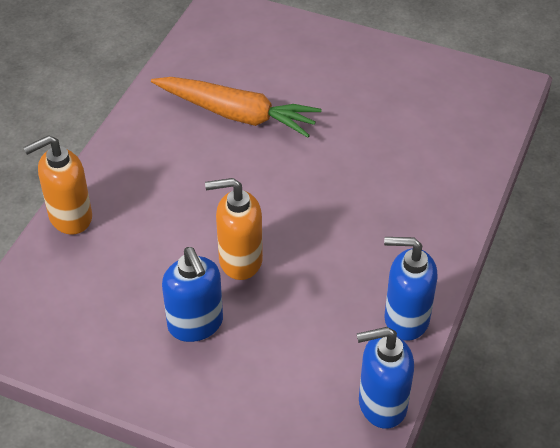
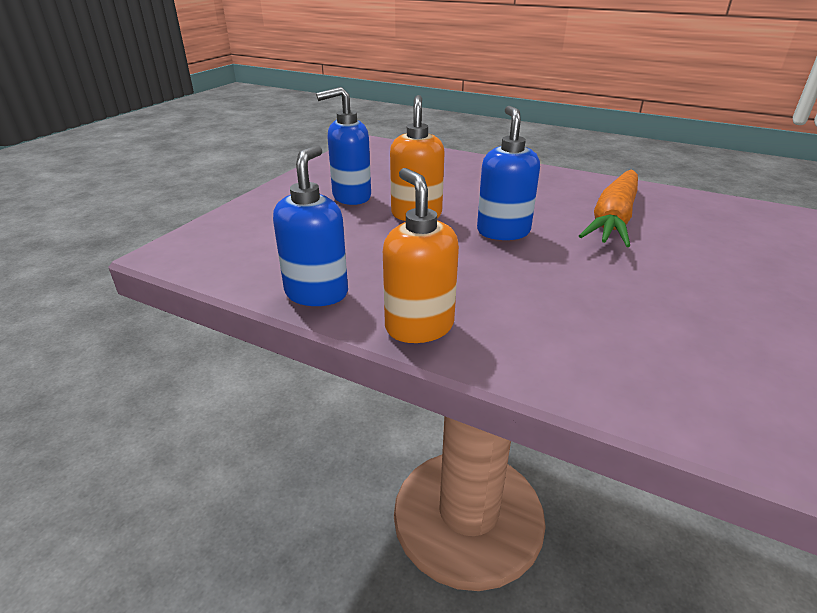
camera: 95 degrees right, 15 degrees down
(70, 217) = (468, 159): orange soap dispenser -> orange soap dispenser (419, 326)
(381, 404) = (220, 270): blue soap dispenser -> blue soap dispenser (503, 231)

